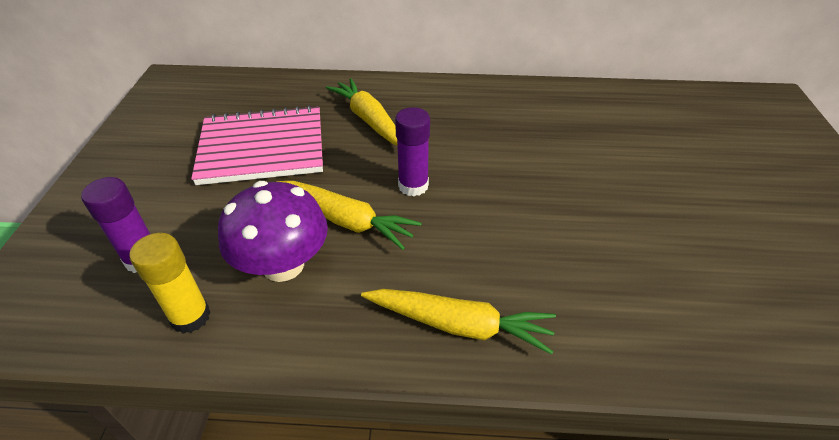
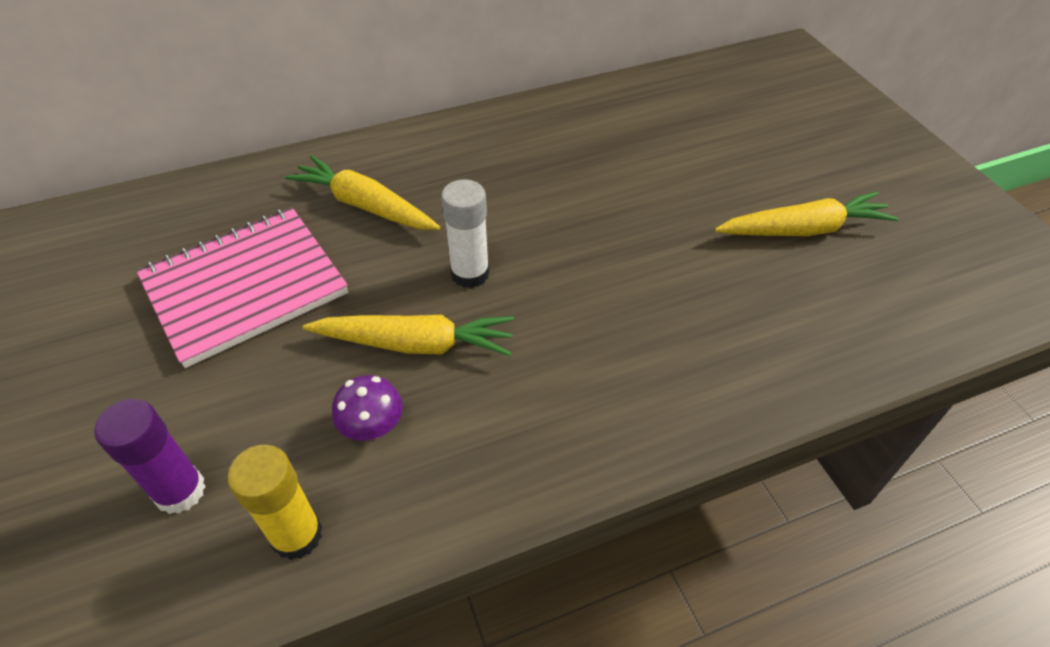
camera: 25 degrees left, 5 degrees up
(283, 265) = (372, 427): purple mushroom -> purple mushroom, size x0.52
(413, 186) = (470, 274): purple glue stick -> white glue stick
(460, 325) = (613, 416): yellow carrot -> yellow carrot (803, 229)

